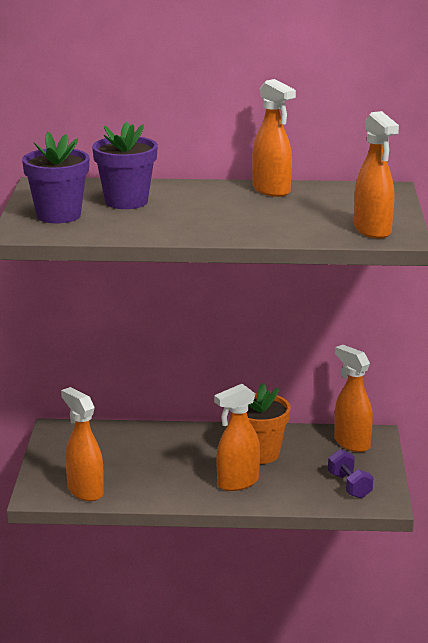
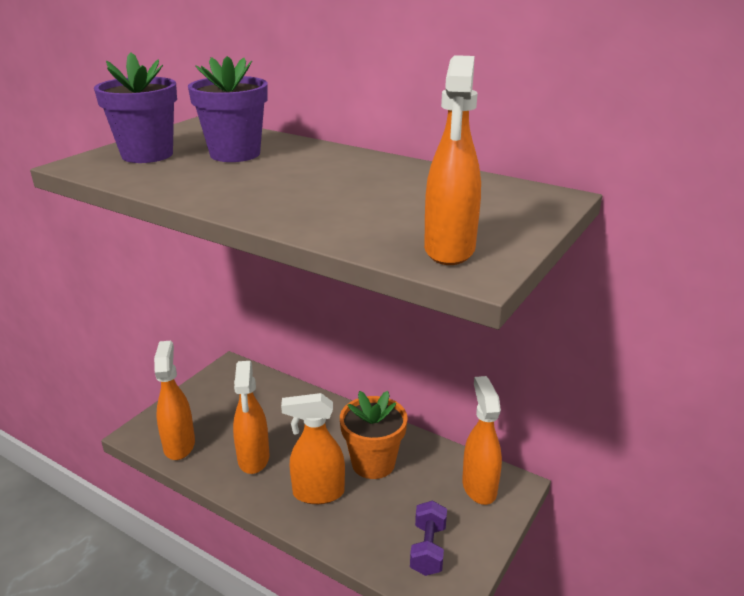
camera: 30 degrees right, 5 degrees up
(271, 190) = (404, 171): orange spray bottle -> orange spray bottle (253, 459)

